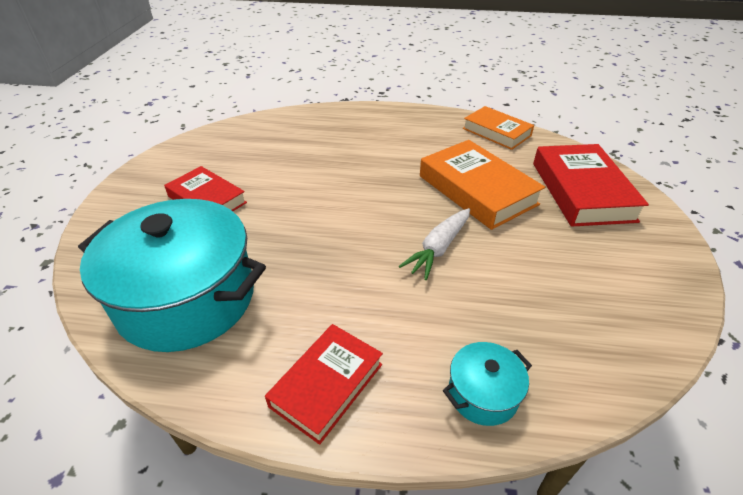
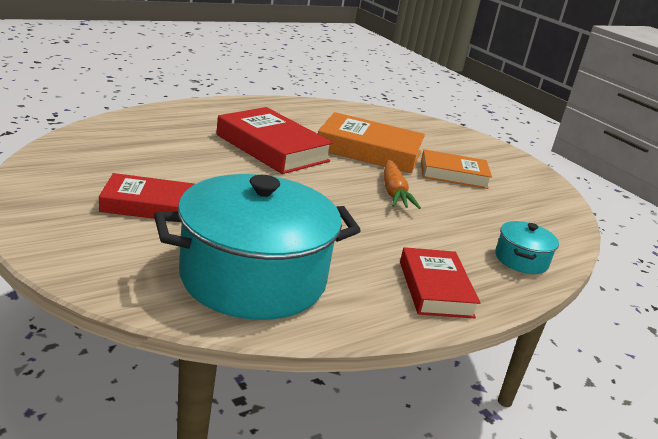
camera: 45 degrees left, 15 degrees down
(439, 248) = (394, 192): white carrot -> orange carrot
(496, 132) = (330, 109): orange book -> orange book (453, 174)
(582, 191) = (434, 138): red book -> red book (272, 148)

